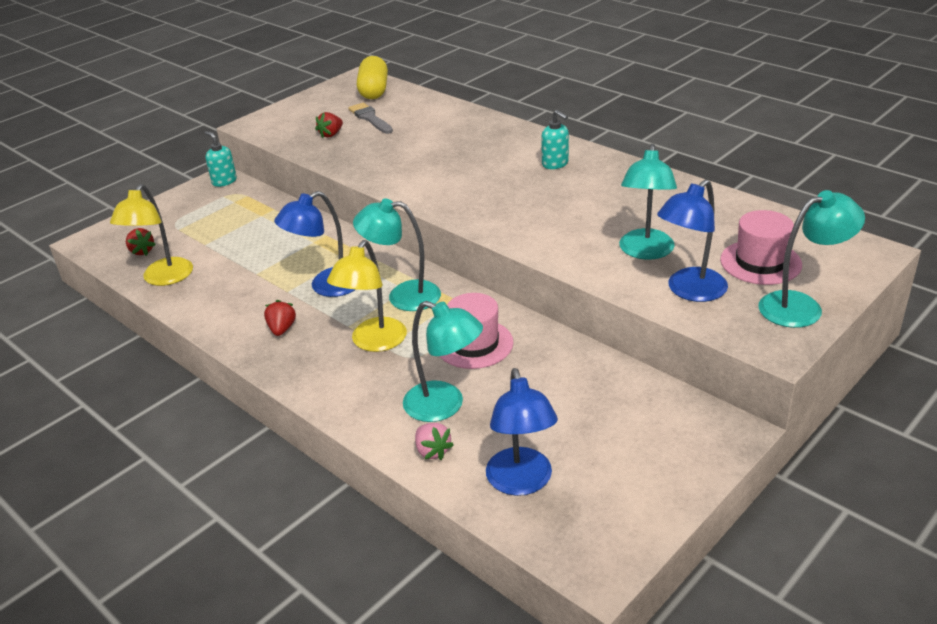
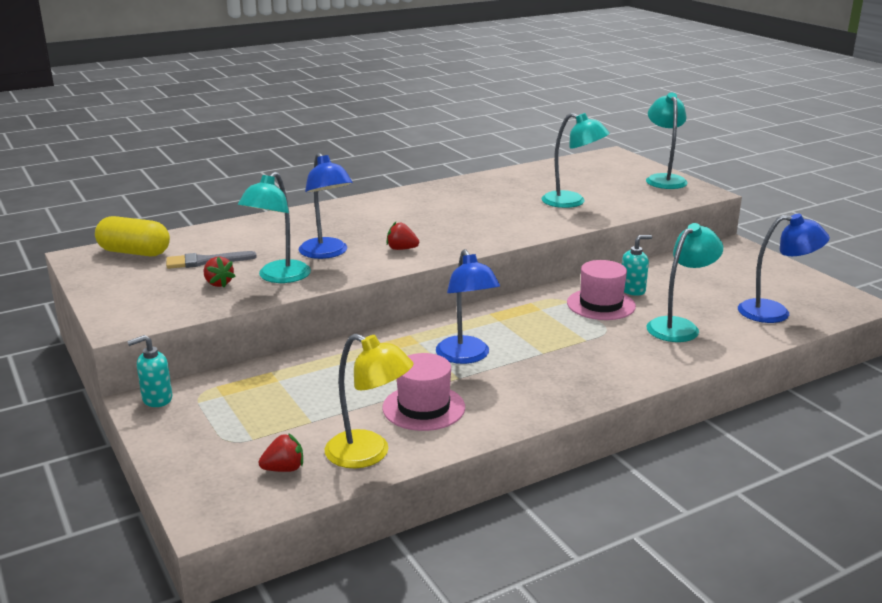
camera: 75 degrees left, 10 degrees down
(282, 329) = (527, 386): red strawberry -> red strawberry (401, 249)
(373, 342) = (576, 344): yellow lamp -> none
(403, 296) = (509, 323): turquoise lamp -> turquoise lamp (278, 277)
(432, 451) = (733, 338): pink strawberry -> none
(555, 164) = (407, 206): turquoise soap dispenser -> turquoise soap dispenser (632, 290)
(689, 291) = (631, 200): blue lamp -> blue lamp (327, 253)
(760, 262) = (607, 178): pink hat -> pink hat (423, 407)

